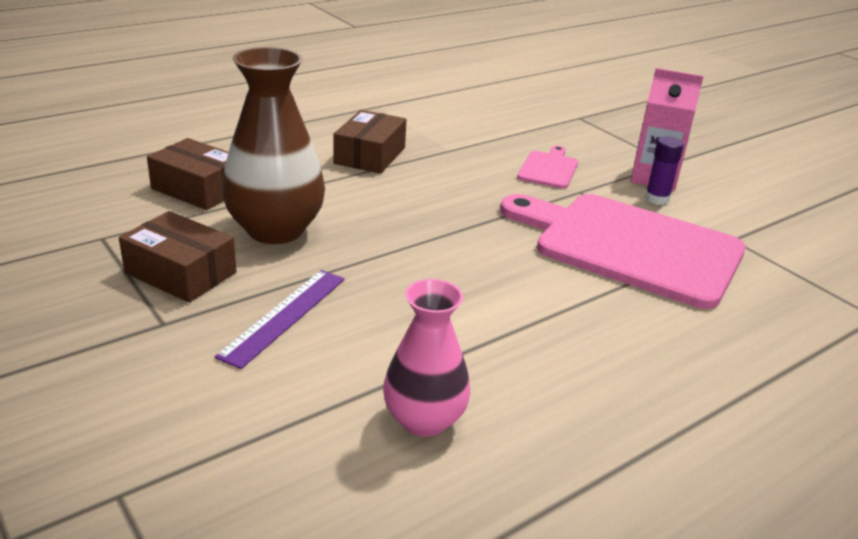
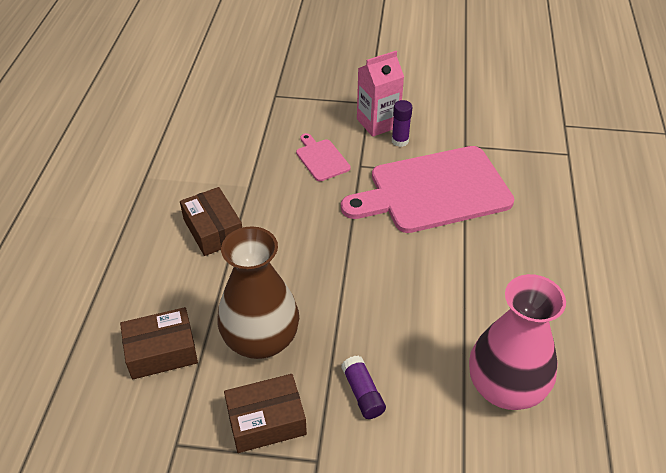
camera: 45 degrees left, 15 degrees up
(284, 316) = (363, 393): purple ruler -> purple glue stick
(424, 420) = (505, 388): pink vase -> pink vase, size x1.57

